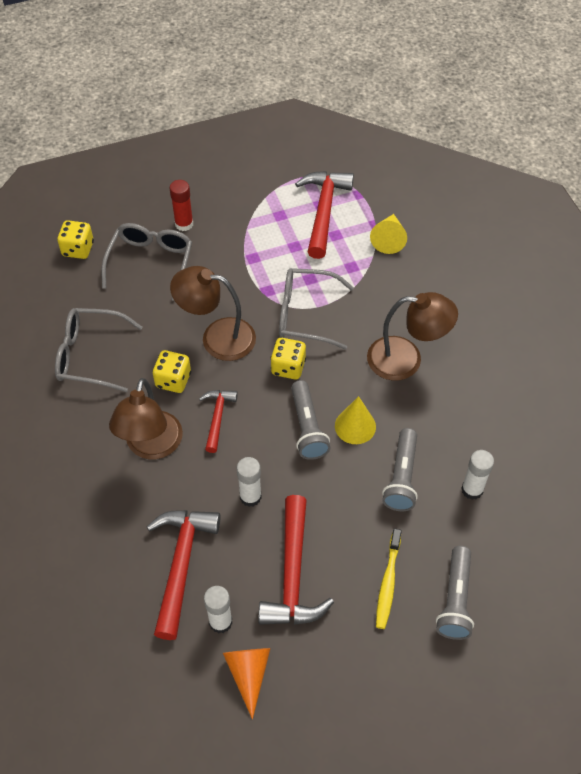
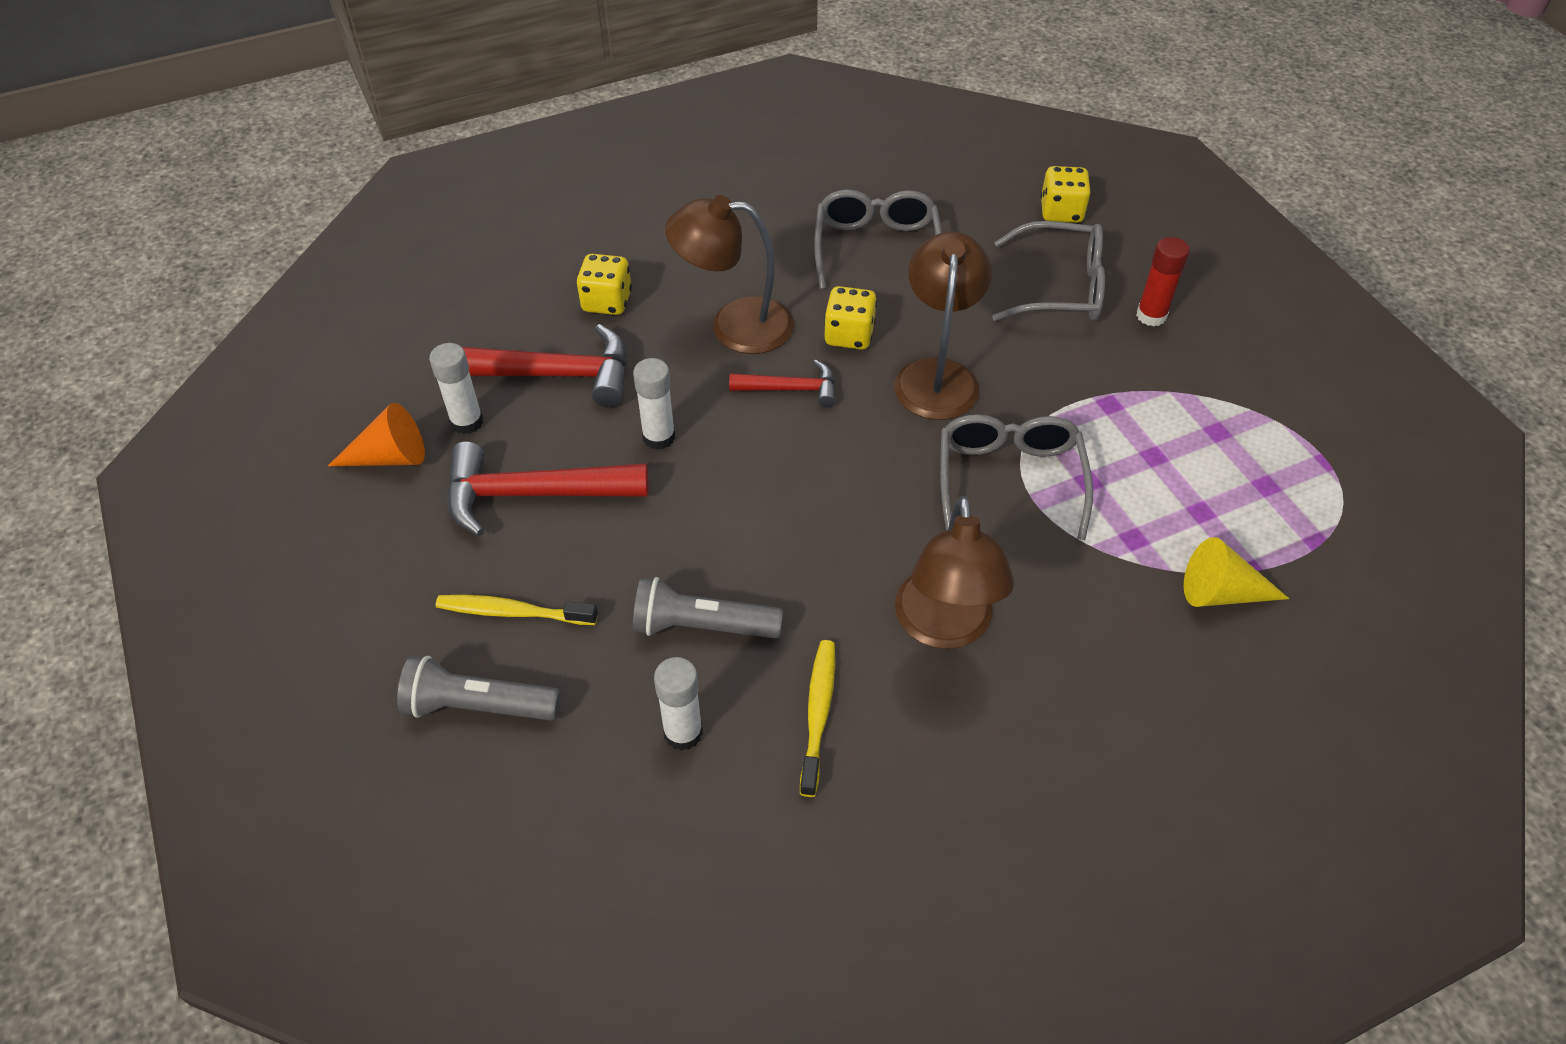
camera: 85 degrees right, 5 degrees down
(288, 367) = (896, 464): yellow dice -> yellow dice (607, 302)
(307, 428) = (785, 496): grey flashlight -> none
(324, 211) = (1252, 491): red hammer -> none
(355, 426) = (795, 558): yellow cone -> none
(460, 423) = (818, 714): none -> yellow toothbrush

